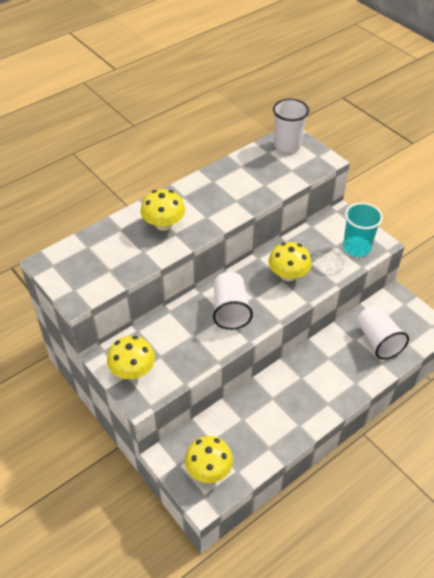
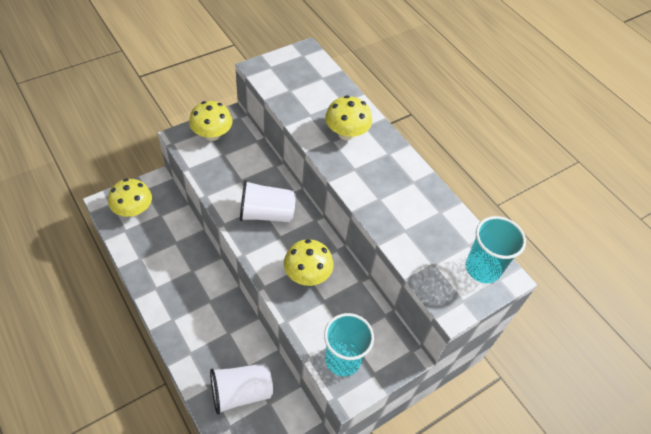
camera: 90 degrees right, 5 degrees up
(287, 145) = (482, 268): white cup -> turquoise cup

